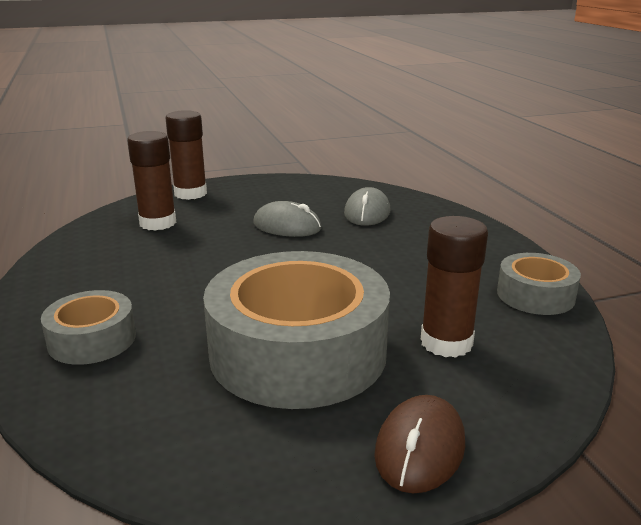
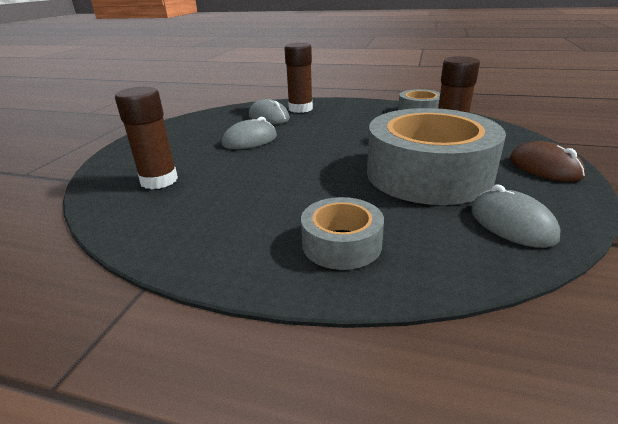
camera: 55 degrees left, 5 degrees up
(190, 193) = (124, 158): brown glue stick -> brown glue stick (300, 109)
(199, 438) = (511, 223): none -> grey mouse

